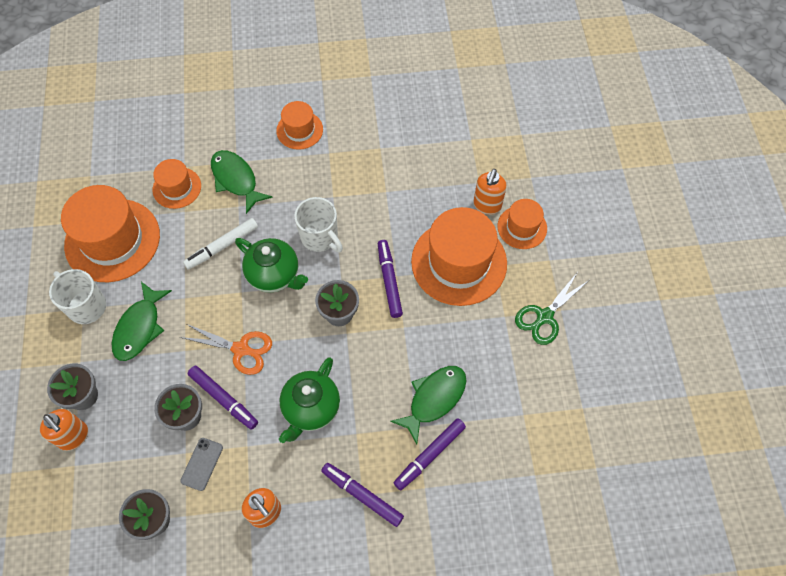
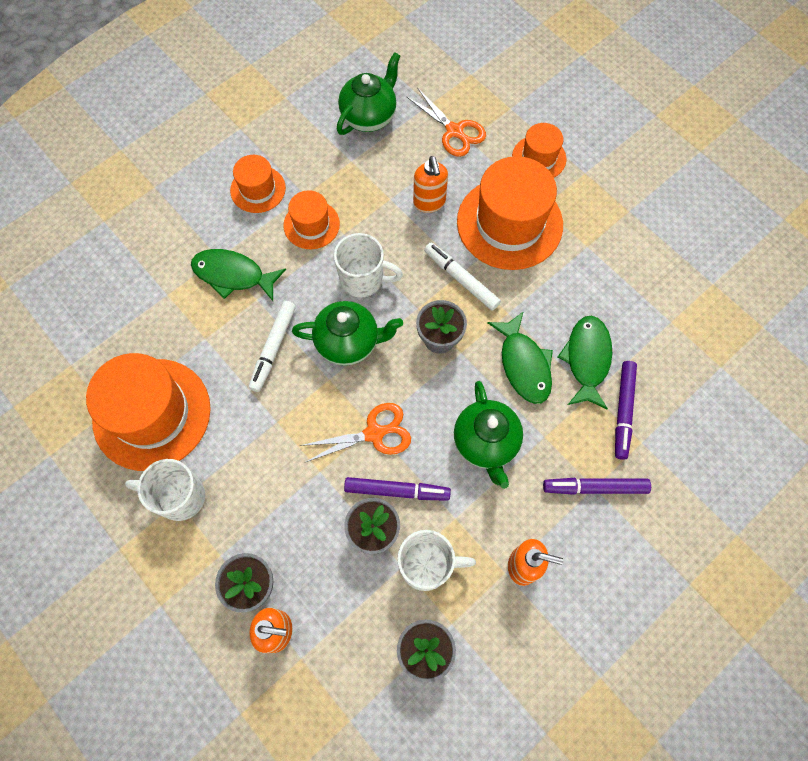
camera: 35 degrees left, 5 degrees up
(139, 328) = (255, 480): green fish -> green fish (524, 365)
(177, 188) = (177, 320): orange hat -> orange hat (311, 225)
(202, 464) = (427, 565): grey phone -> white mug
(389, 281) = (461, 279): purple marker -> white marker
(419, 123) = (369, 116): none -> green teapot
(473, 170) = (454, 131): none -> orange scissors
(487, 205) = (493, 157): orange soap dispenser -> orange soap dispenser (429, 203)
(544, 317) = (620, 225): green scissors -> none

